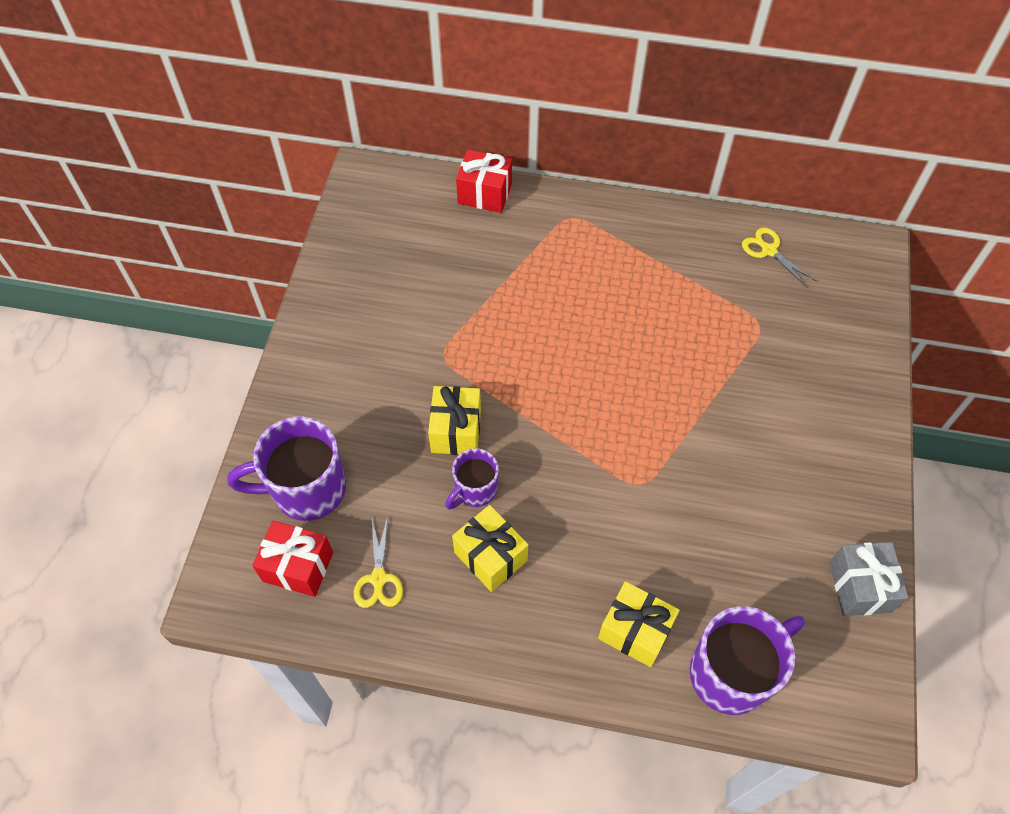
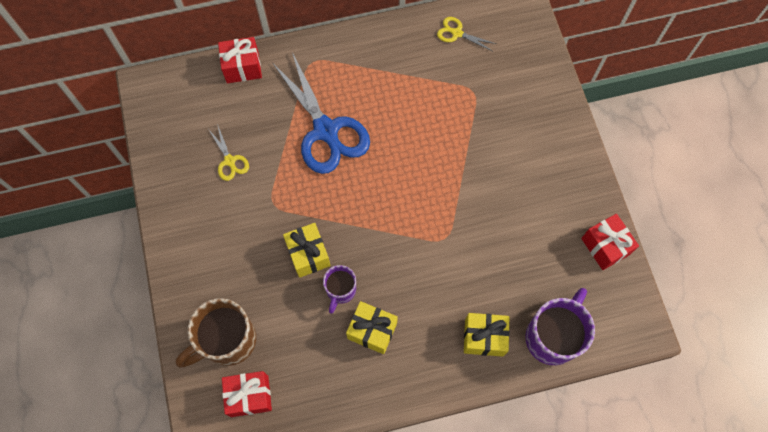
camera: 25 degrees left, 10 degrees up
(306, 489) = (227, 341): purple mug -> brown mug
(378, 579) = (307, 379): yellow scissors -> yellow scissors (230, 161)
(549, 300) = (326, 131): none -> blue scissors
(859, 587) = (605, 246): grey gift -> red gift

